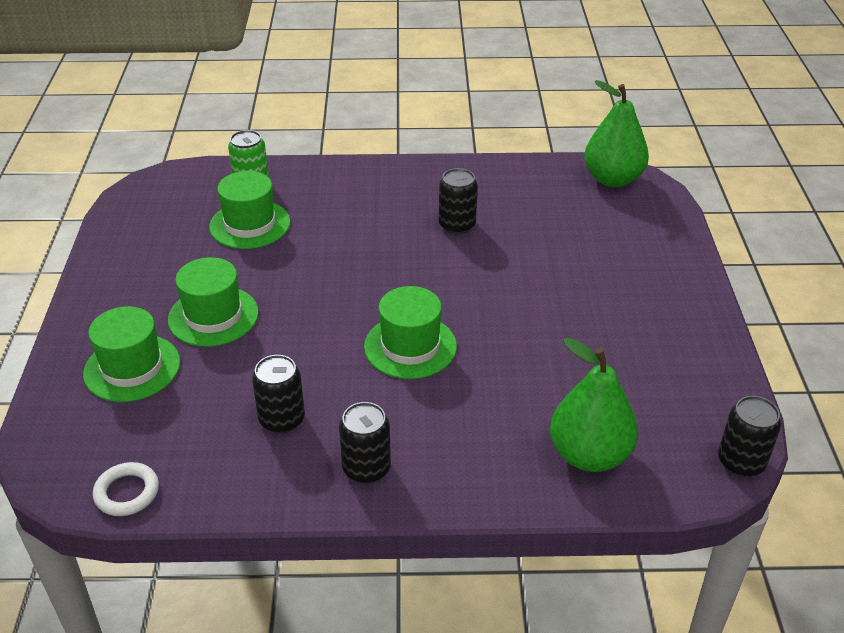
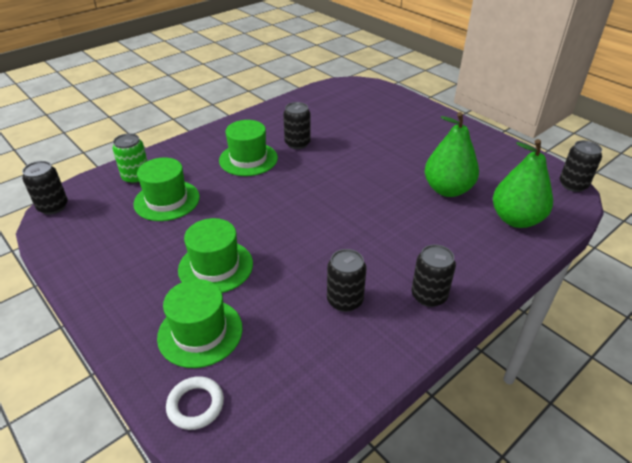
camera: 40 degrees left, 0 degrees up
(127, 492) = (308, 415): white ring -> white ring (195, 405)
(152, 180) = (53, 207): none -> black can
(410, 346) = (359, 217): green hat -> green hat (248, 159)
(612, 179) = (345, 89): green pear -> green pear (447, 189)

